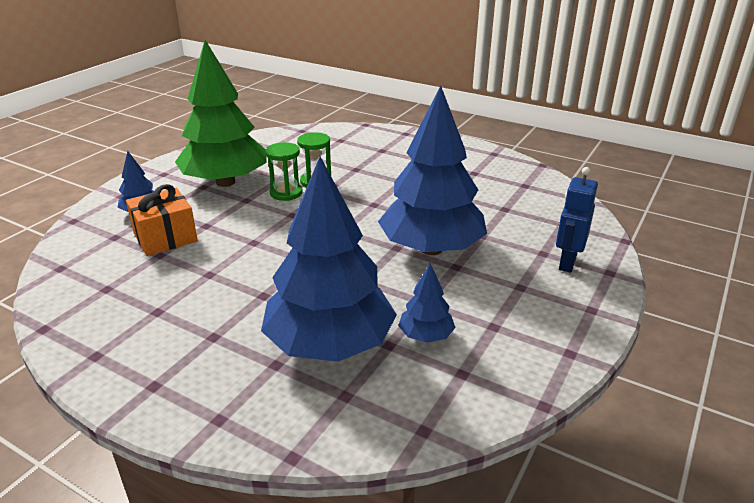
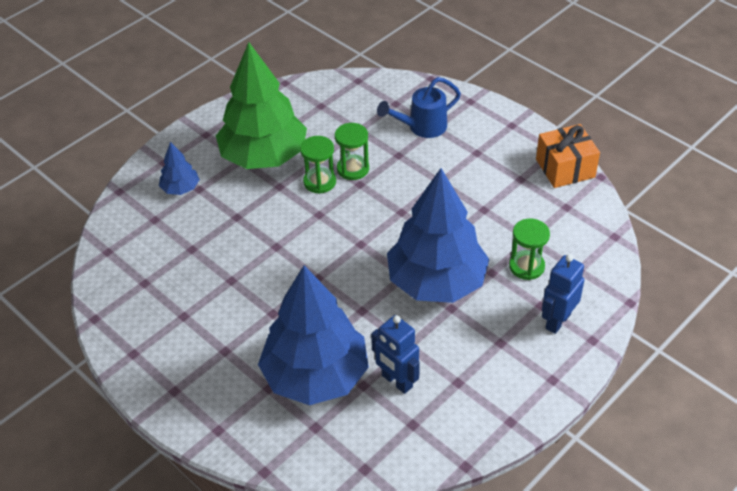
camera: 15 degrees right, 15 degrees up
(165, 237) = (198, 227): orange gift -> orange gift (565, 168)
(370, 151) = (422, 127): none -> blue watering can
(425, 335) = (396, 381): blue tree -> blue robot
(513, 227) = (526, 266): none -> green hourglass

